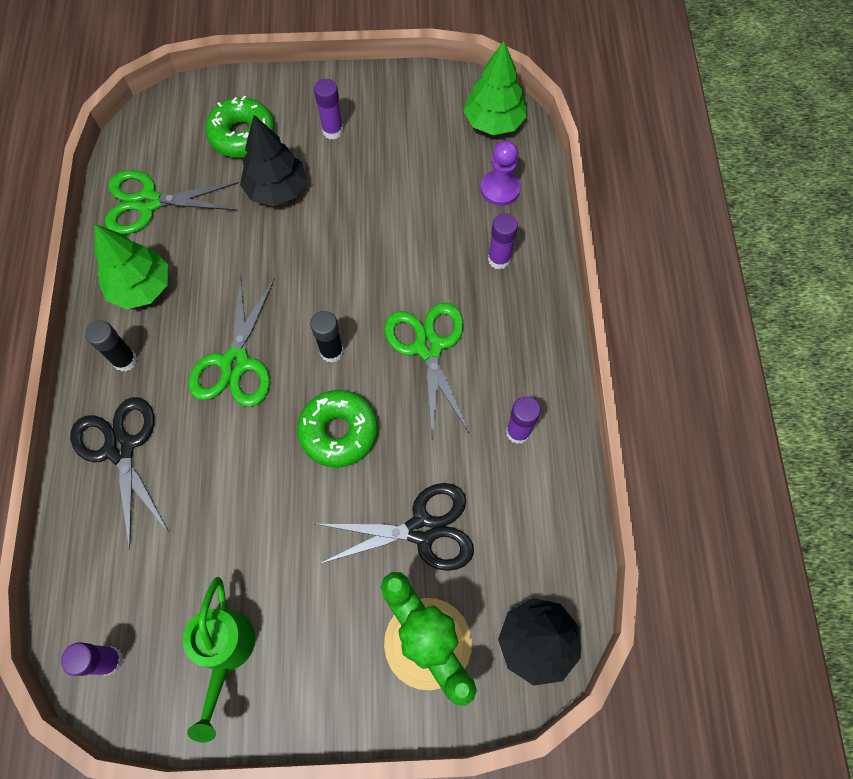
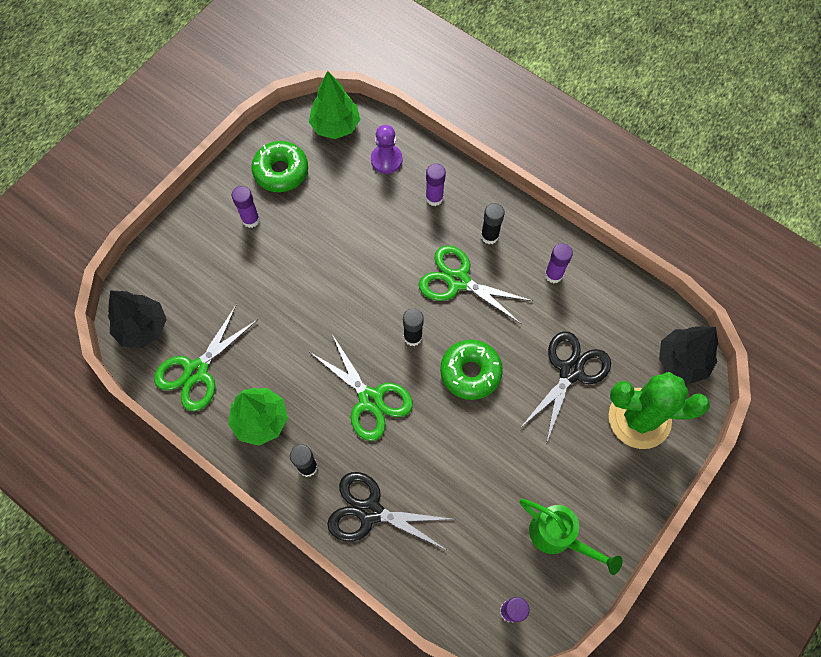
camera: 50 degrees left, 0 degrees up
(242, 135) = (199, 275): green donut -> green donut (281, 171)
(277, 190) = (264, 285): black tree -> black tree (142, 328)
(504, 339) = (489, 236): none -> black glue stick

